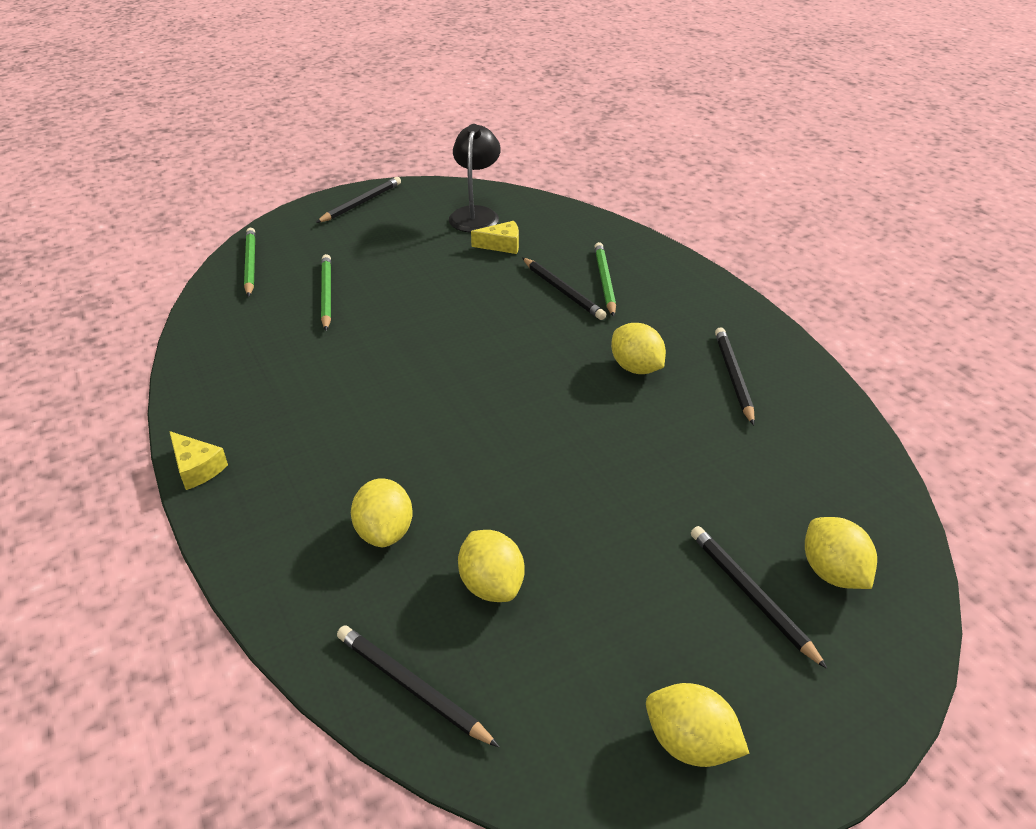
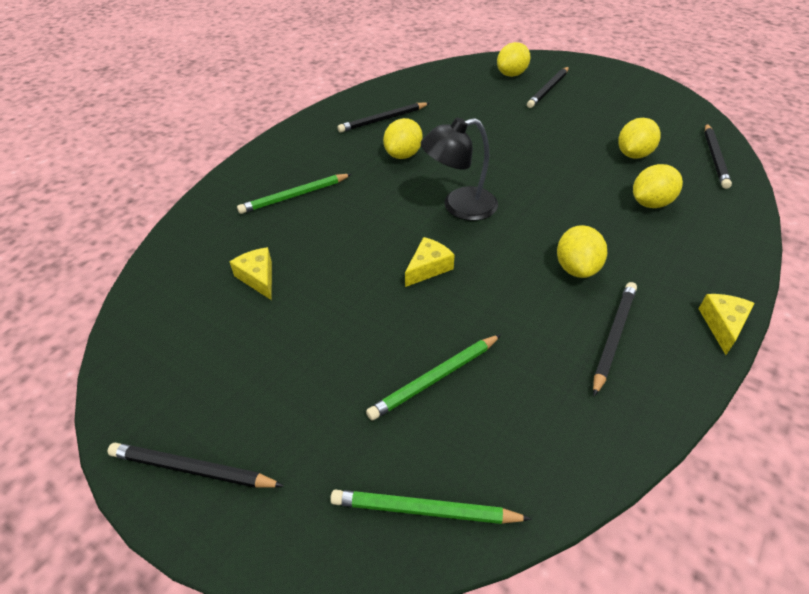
camera: 115 degrees left, 5 degrees up
(250, 264) = (424, 510): green pencil -> green pencil turned 45 degrees clockwise
(436, 326) = (428, 268): none -> yellow cheese
(475, 214) = (192, 325): black lamp -> black lamp (459, 207)
(563, 291) = (324, 213): black pencil -> black pencil (613, 337)
(690, 743) = (637, 90): yellow lemon -> yellow lemon (576, 268)

